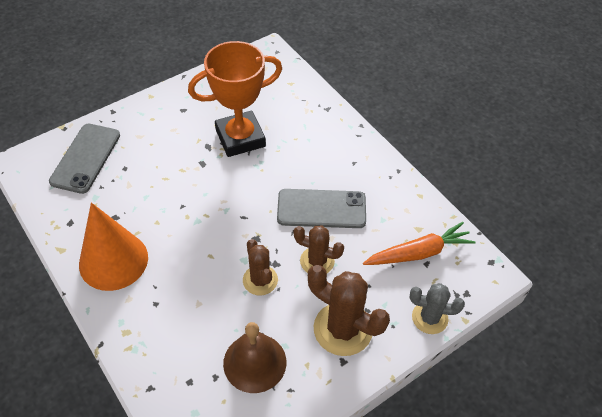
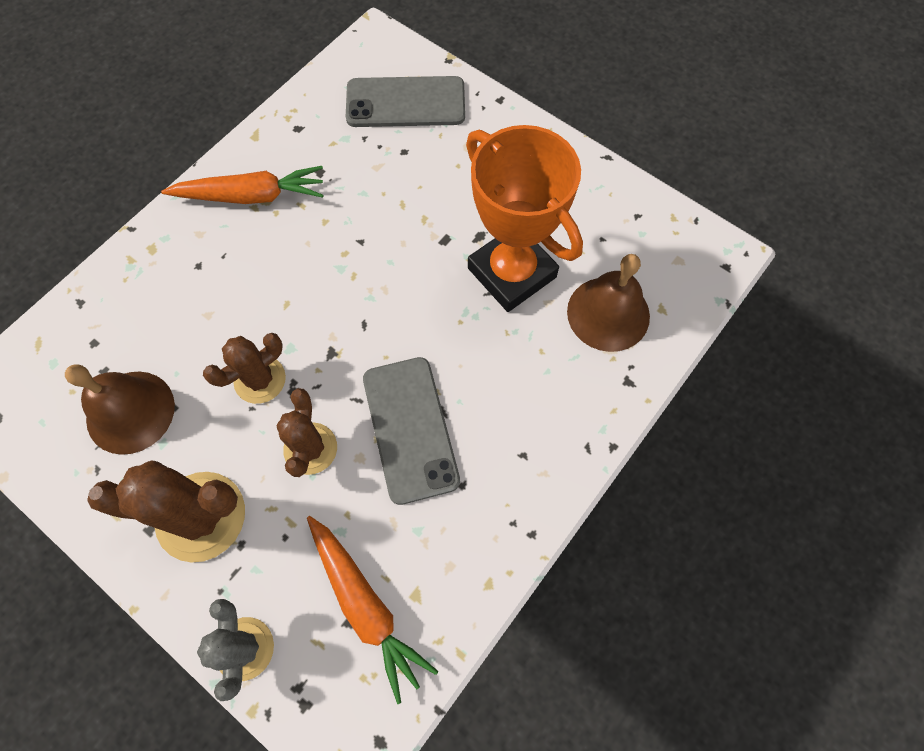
camera: 75 degrees right, 15 degrees up
(113, 260) = (251, 196): orange cone -> orange carrot
(284, 104) = (608, 313): none -> brown bell
(343, 329) = (201, 516): brown cactus -> brown cactus turned 75 degrees clockwise

